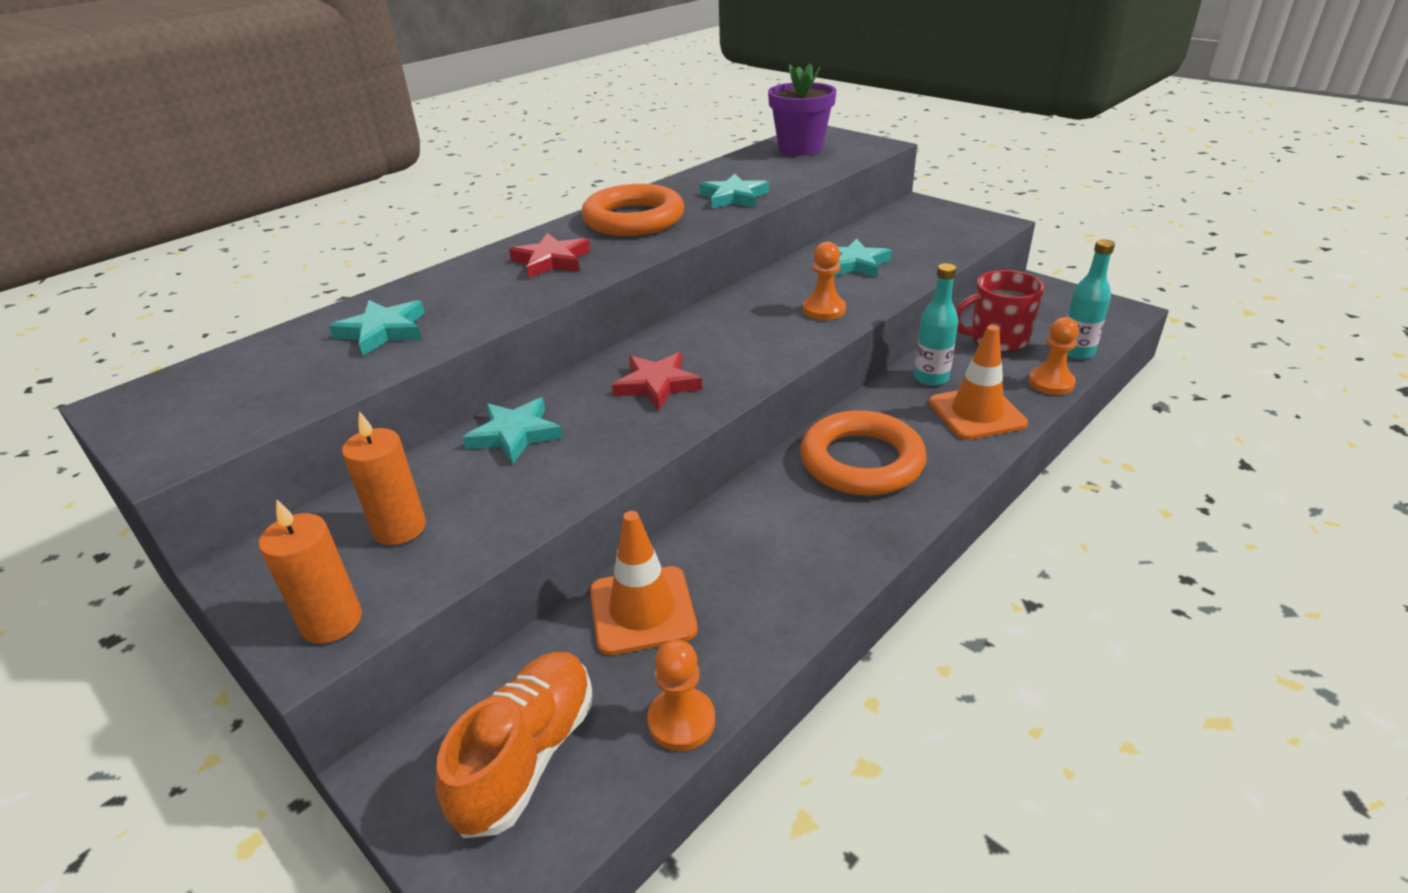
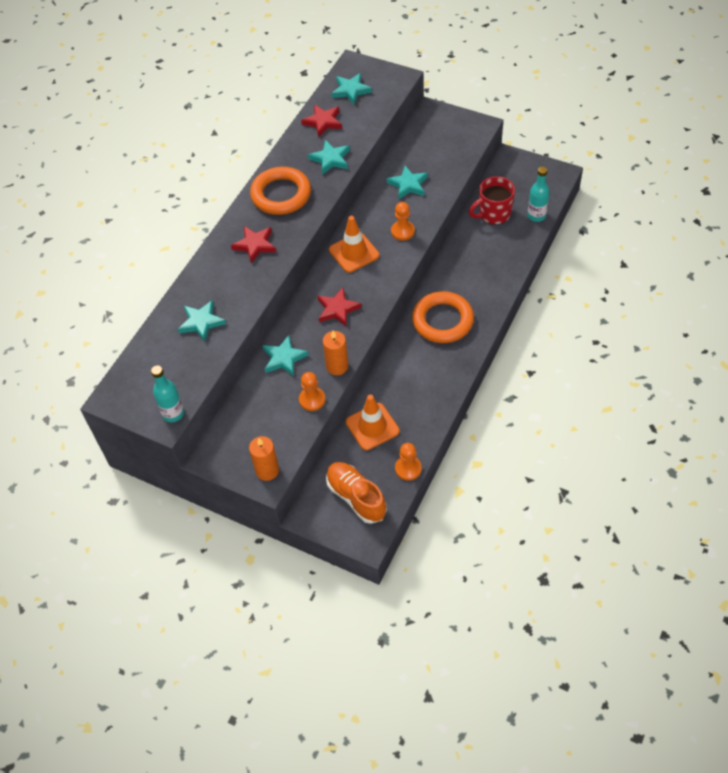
camera: 15 degrees left, 20 degrees up
(400, 528) = (264, 422): orange candle -> orange candle (337, 366)
(527, 756) = (356, 497): orange shoe -> orange shoe turned 45 degrees counterclockwise
(743, 167) = (323, 122): none -> red star
(800, 148) = (351, 90): purple flower pot -> turquoise star
(931, 378) = (464, 253): turquoise bottle -> turquoise bottle (173, 413)
(976, 413) = (491, 275): orange traffic cone -> orange traffic cone (354, 252)
(1051, 383) = (525, 243): orange pawn -> orange pawn (312, 399)

